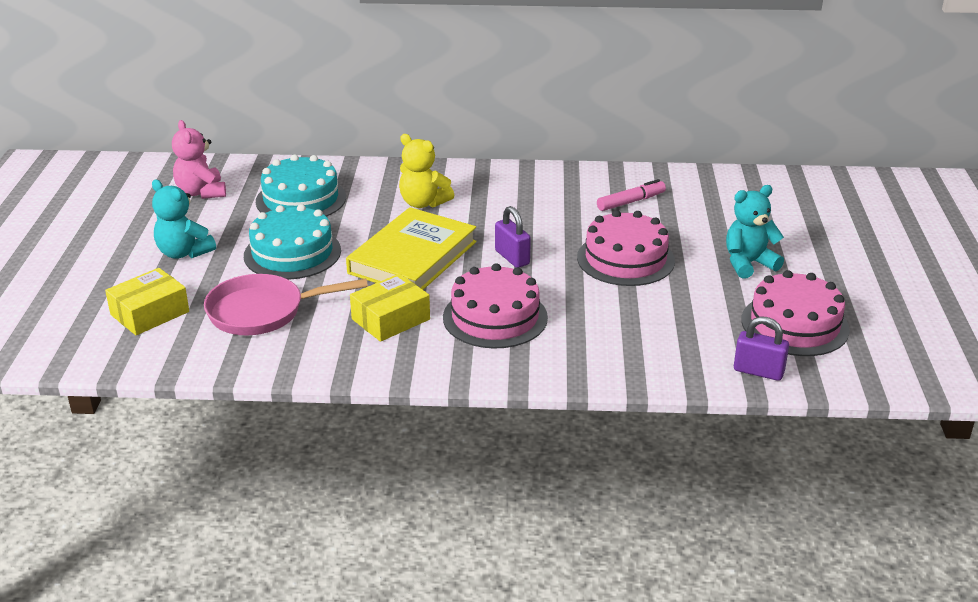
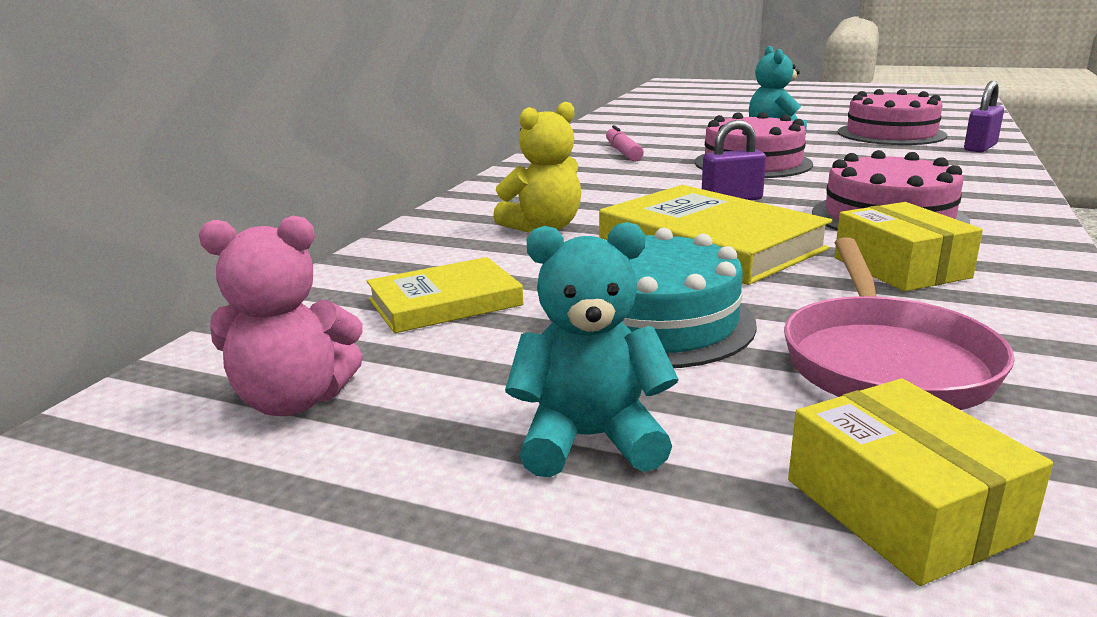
camera: 70 degrees left, 10 degrees down
(184, 253) = (590, 439): turquoise teddy bear -> turquoise teddy bear turned 150 degrees counterclockwise
(301, 199) = (445, 302): turquoise cake -> yellow book

